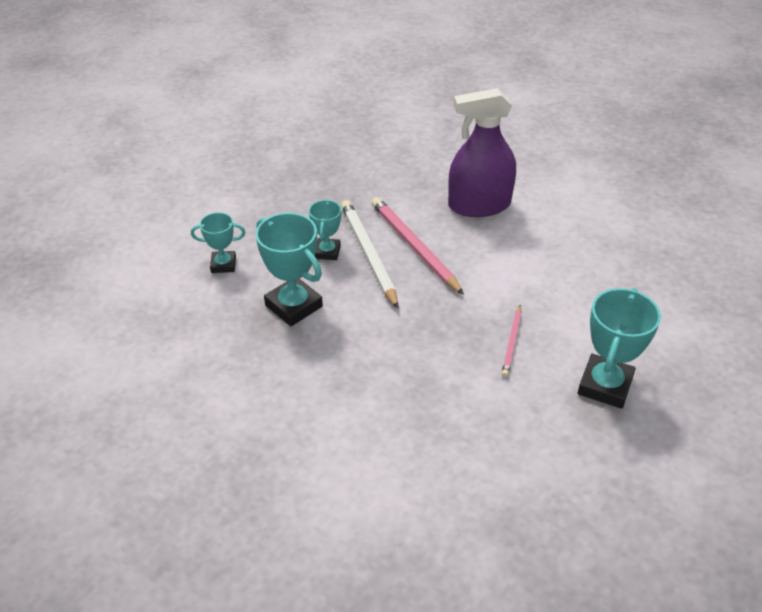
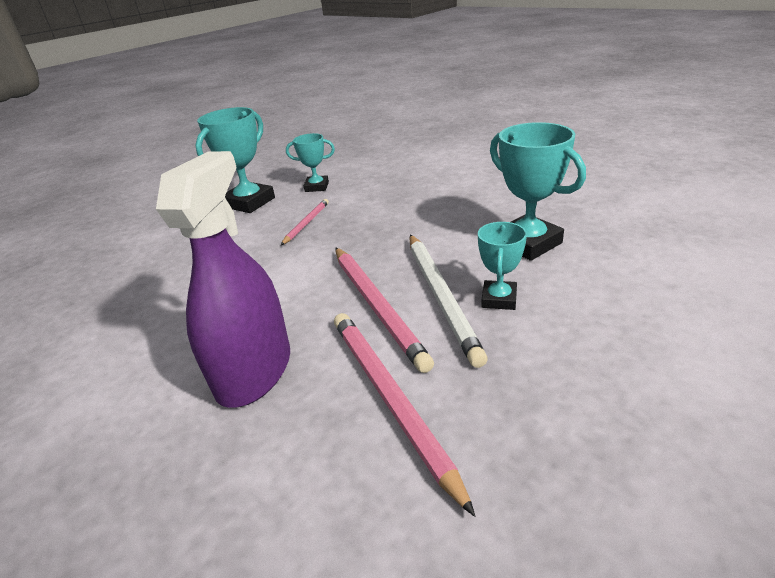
camera: 170 degrees left, 10 degrees down
(223, 264) = (643, 282): turquoise trophy -> turquoise trophy (317, 187)
(394, 193) = (390, 399): none -> pink pencil
(479, 205) = (254, 371): purple spray bottle -> purple spray bottle turned 75 degrees counterclockwise

